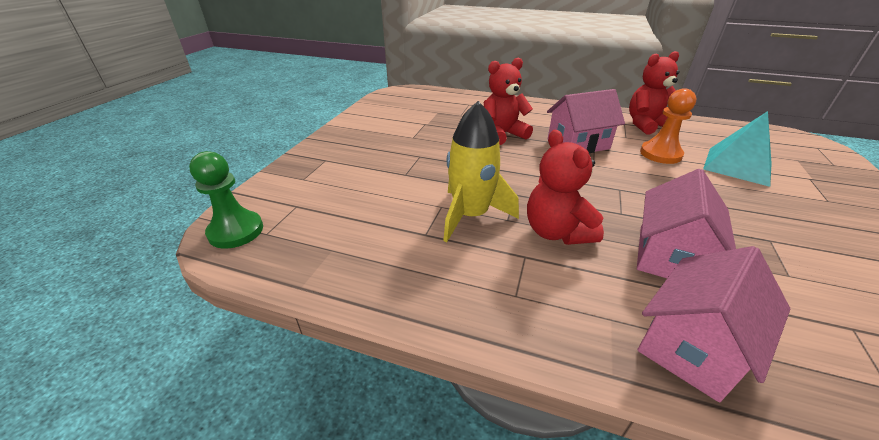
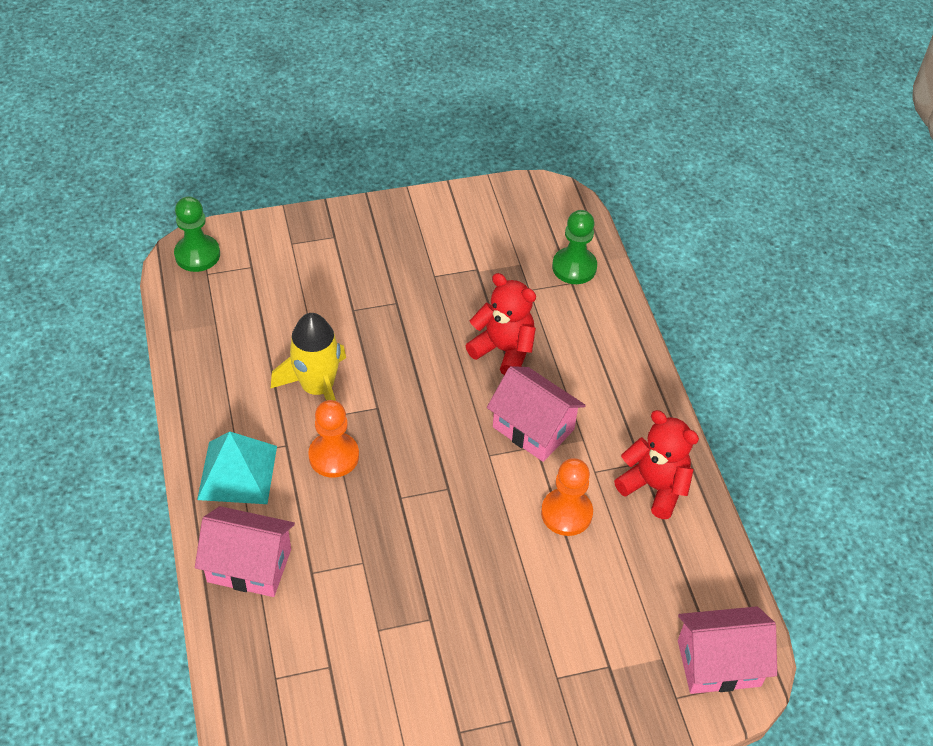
camera: 55 degrees right, 15 degrees up
(458, 100) = (574, 267): none -> green pawn
(556, 232) = (334, 456): red teddy bear -> orange pawn
(669, 255) = (351, 542): pink house -> pink house (718, 663)
(737, 166) = (590, 592): turquoise pyramid -> turquoise pyramid (237, 472)

